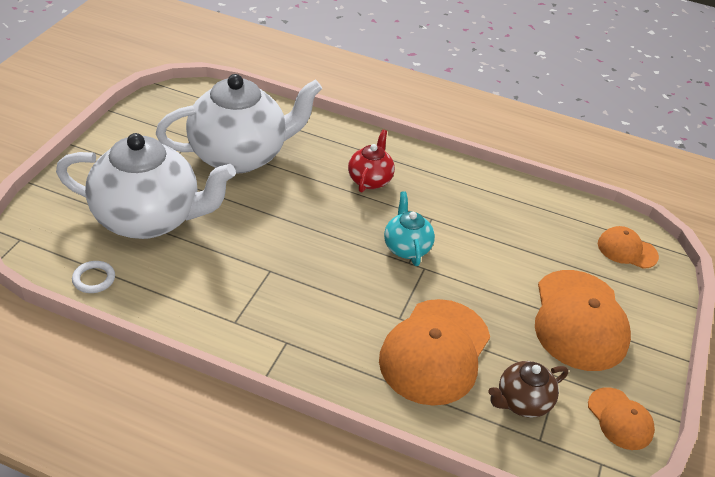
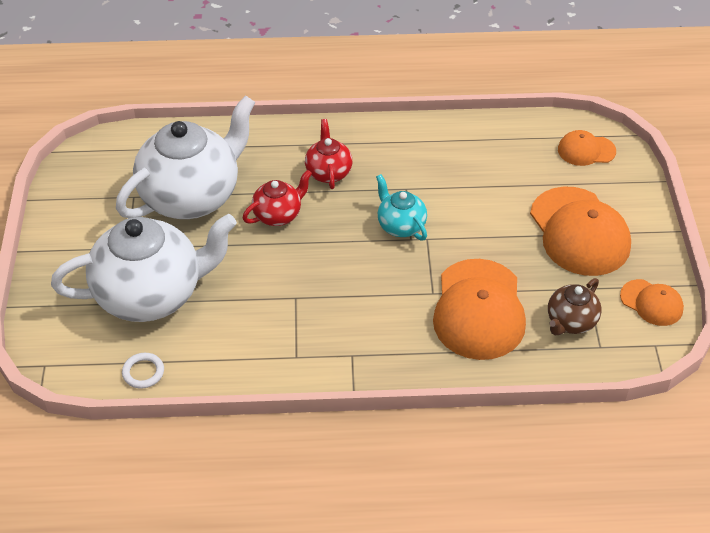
camera: 20 degrees left, 5 degrees up
(302, 197) = (278, 215): none -> red teapot

